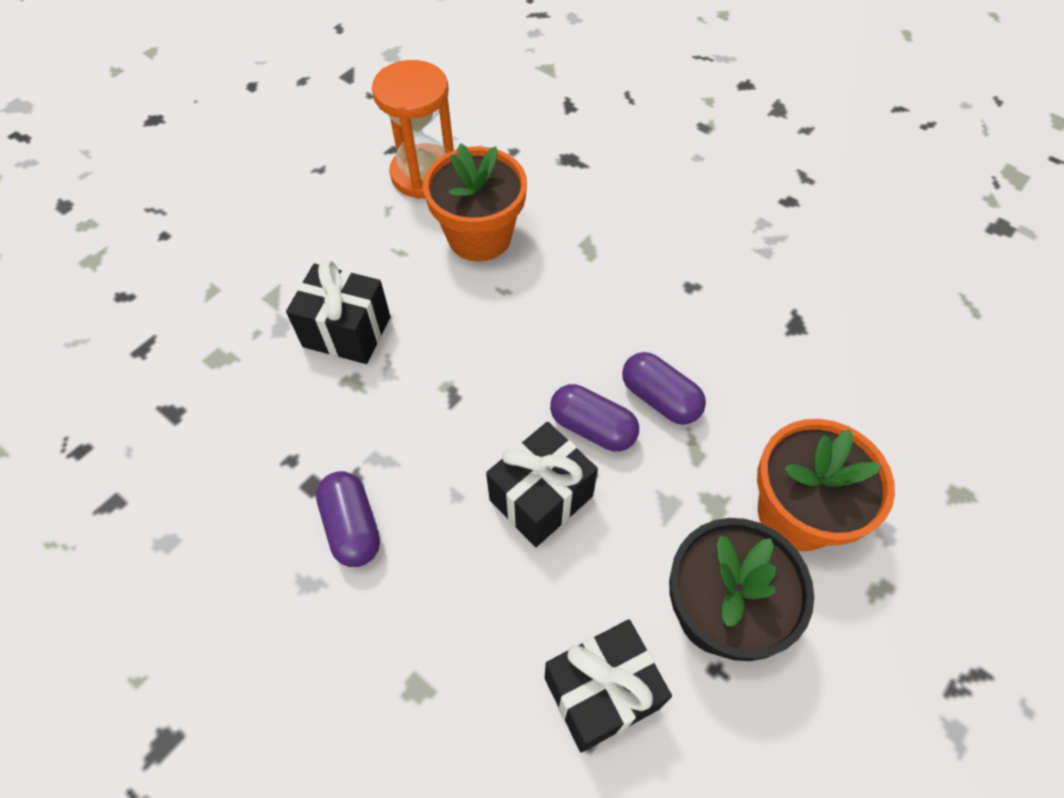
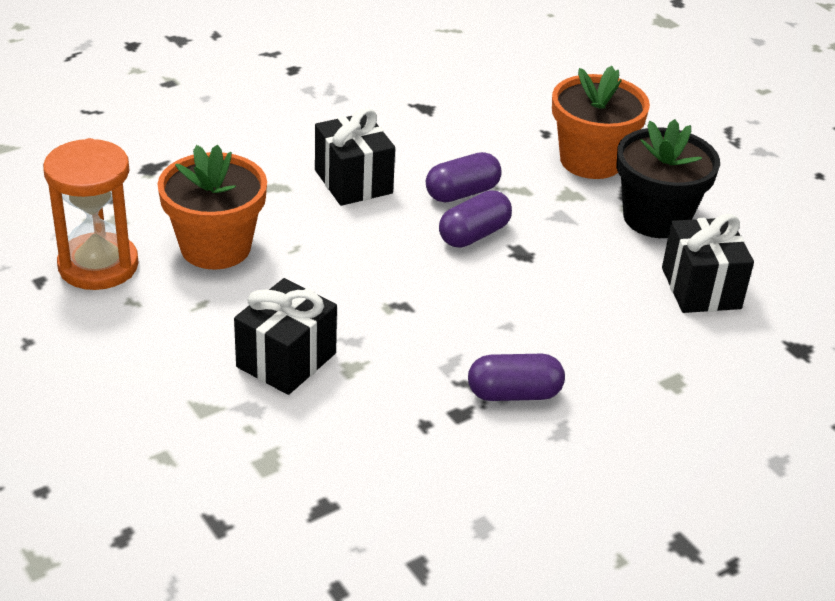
camera: 75 degrees left, 20 degrees down
(541, 498) = (529, 278): black gift -> black gift (353, 182)

